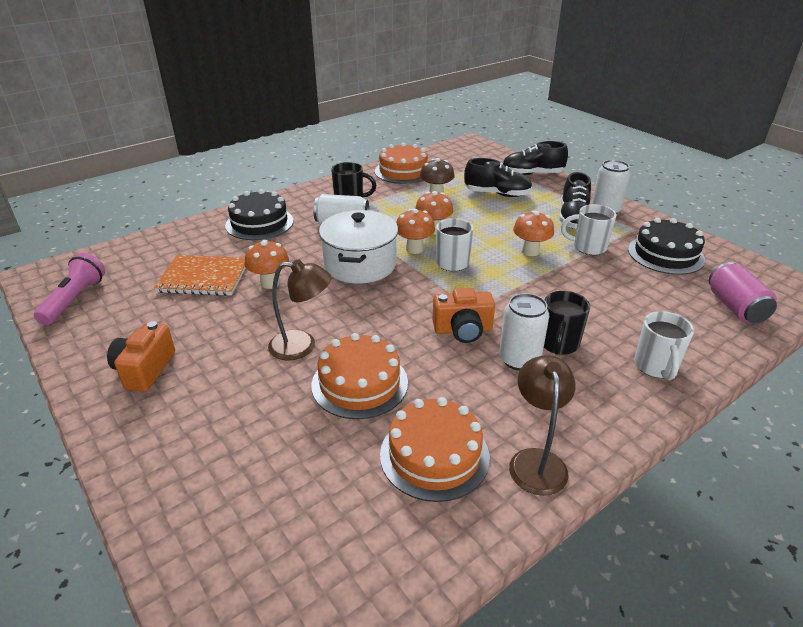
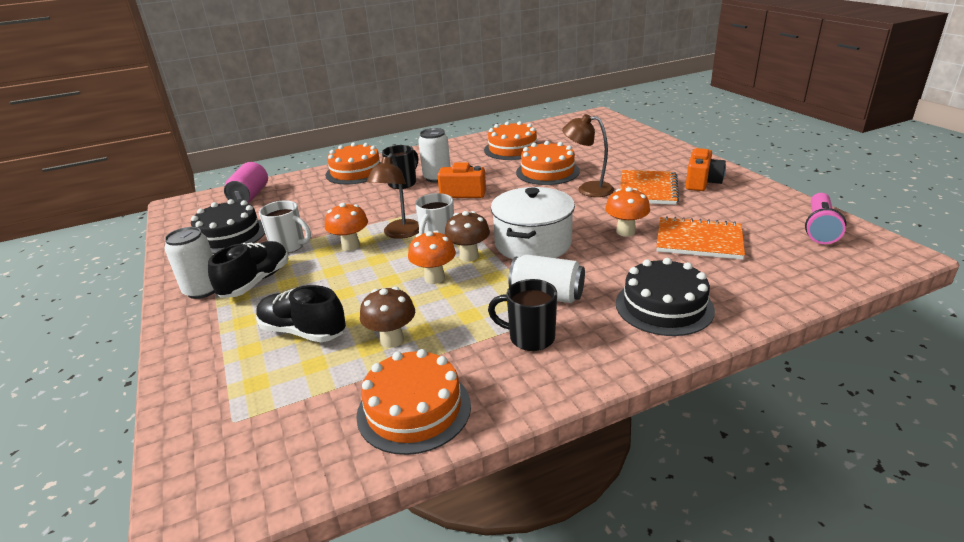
camera: 165 degrees left, 5 degrees down
(224, 350) = (647, 189): none -> orange notebook
(414, 249) = (469, 256): orange mushroom -> brown mushroom
(532, 174) = (200, 374): black shoe -> none
(536, 461) = (462, 146): brown lamp -> brown lamp (399, 234)
(655, 367) = (356, 172): white mug -> orange cake

